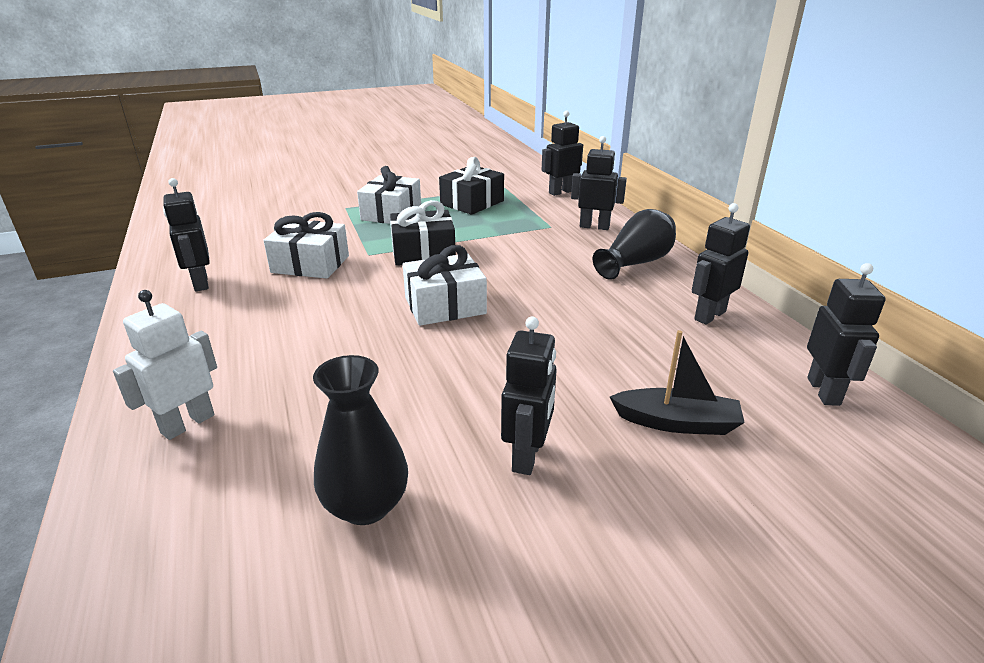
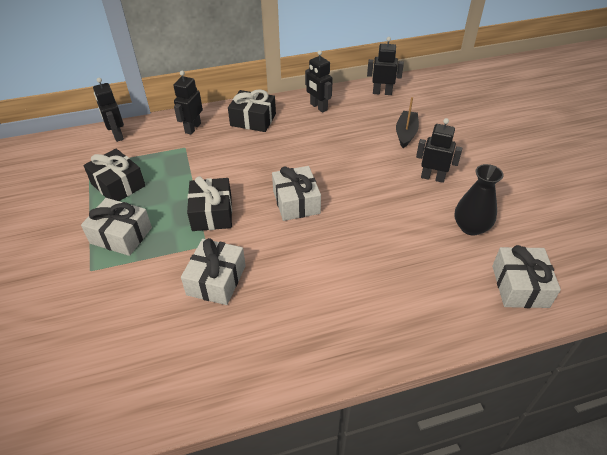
camera: 85 degrees left, 15 degrees up
(173, 570) = (520, 286): none -> white gift
(187, 423) = (423, 308): white robot -> none
(200, 283) = (237, 353): black robot -> none
(635, 263) = (253, 120): black vase -> black gift

